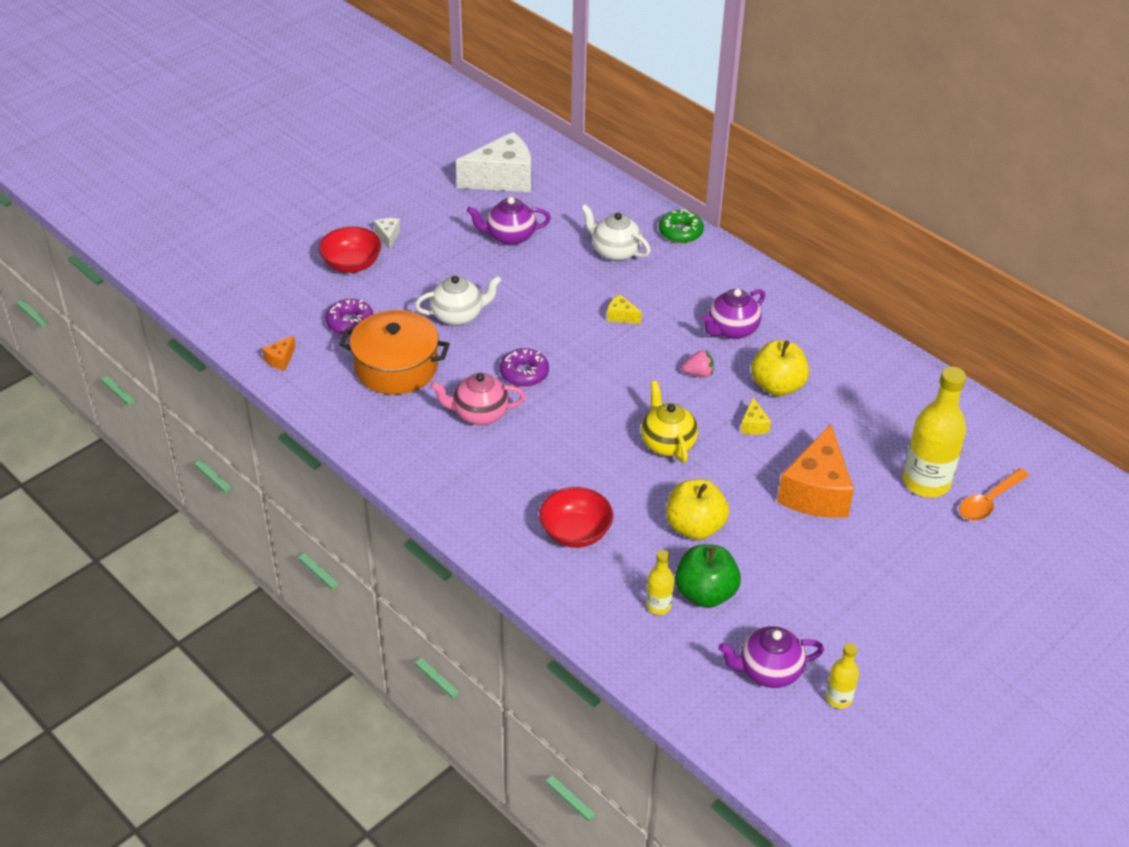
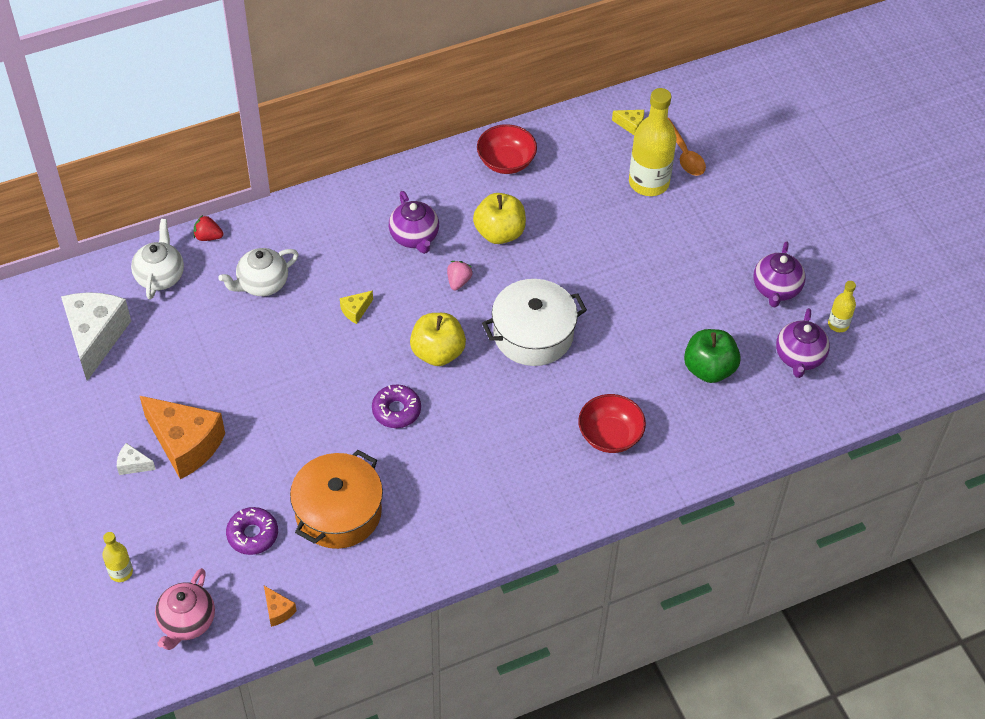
camera: 70 degrees left, 10 degrees up
(352, 264) = (160, 509): red bowl -> red bowl (506, 162)
(458, 315) = (289, 439): white teapot -> white teapot (160, 276)
(479, 414) = (434, 462): pink teapot -> pink teapot (187, 622)
(509, 237) = (192, 360): purple teapot -> purple teapot (776, 289)
(646, 206) = (208, 237): none -> red strawberry
(658, 605) = (710, 405): yellow bottle -> yellow bottle (121, 572)
(667, 443) = (533, 334): yellow teapot -> white pot
(680, 232) = (261, 224): green donut -> none
(695, 527) = (636, 350): yellow apple -> yellow apple (438, 352)
(753, 425) = (538, 267): yellow cheese -> yellow cheese (631, 125)
(816, 492) = (630, 255): orange cheese -> orange cheese (185, 444)

